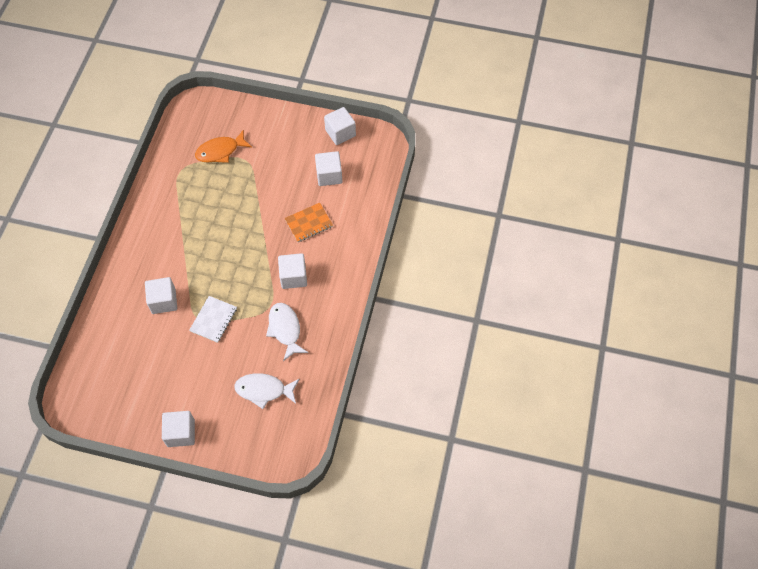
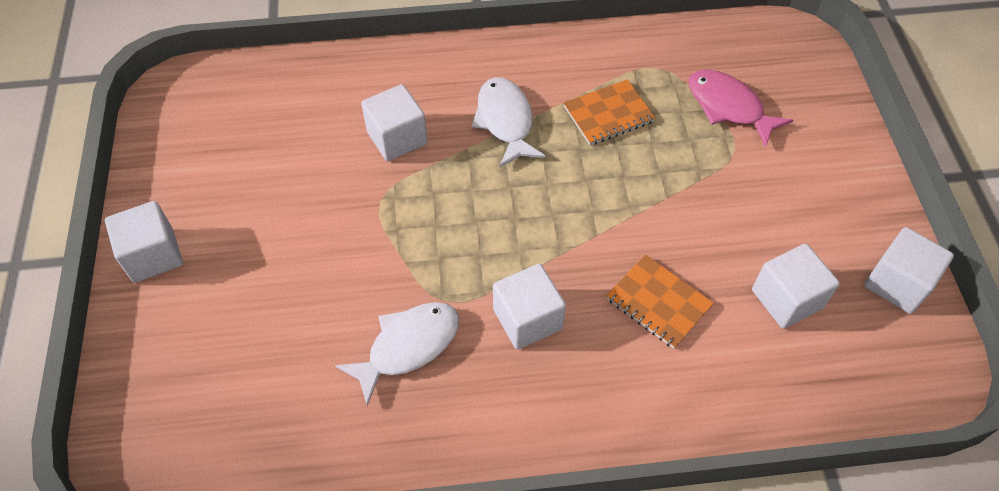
camera: 70 degrees right, 5 degrees down
(198, 202) = (608, 114): none -> orange notebook
(213, 320) = (387, 222): white notebook -> none
(220, 151) = (728, 107): orange fish -> pink fish
(264, 390) = (267, 357): white fish -> white fish (505, 121)

